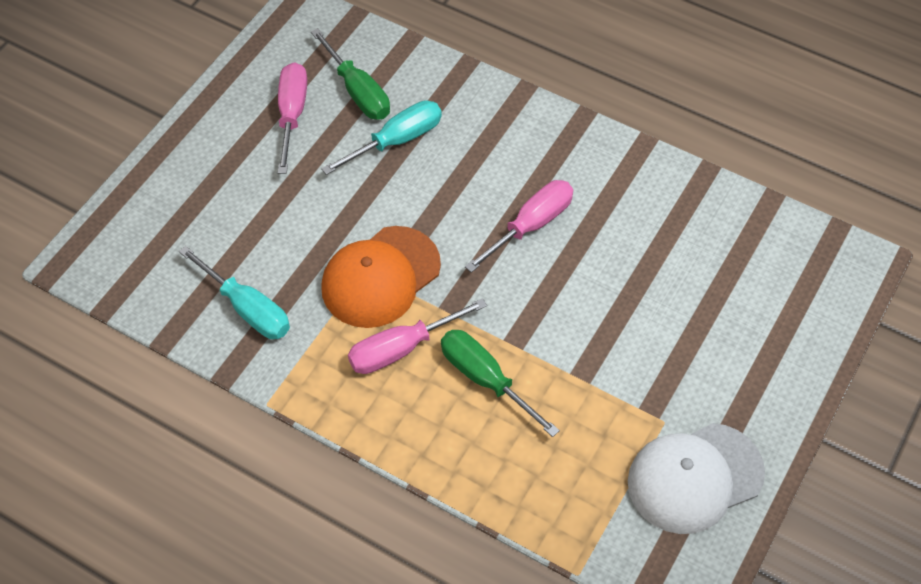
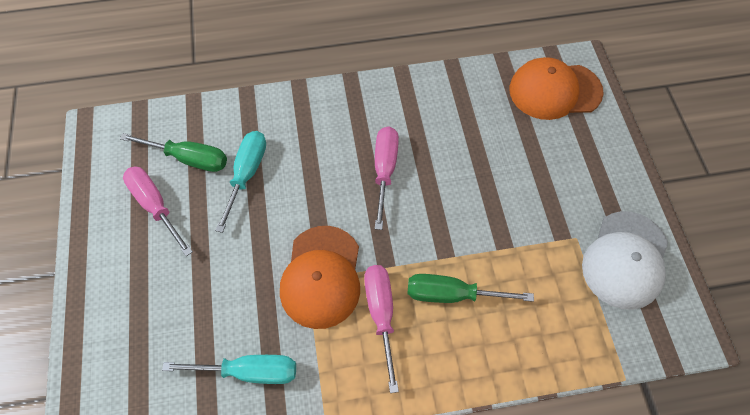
camera: 40 degrees left, 5 degrees up
(402, 348) = (381, 315): pink screwdriver -> pink screwdriver turned 150 degrees clockwise
(796, 269) = (554, 91): none -> orange cap

